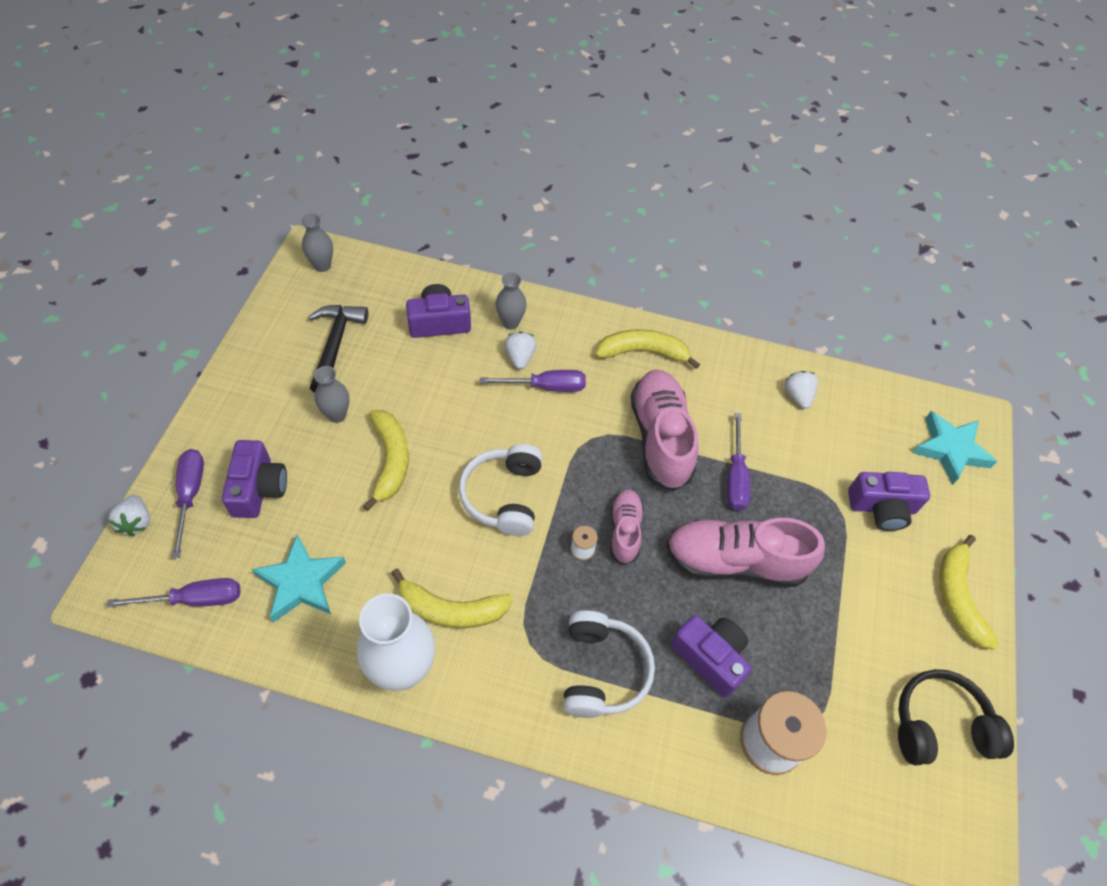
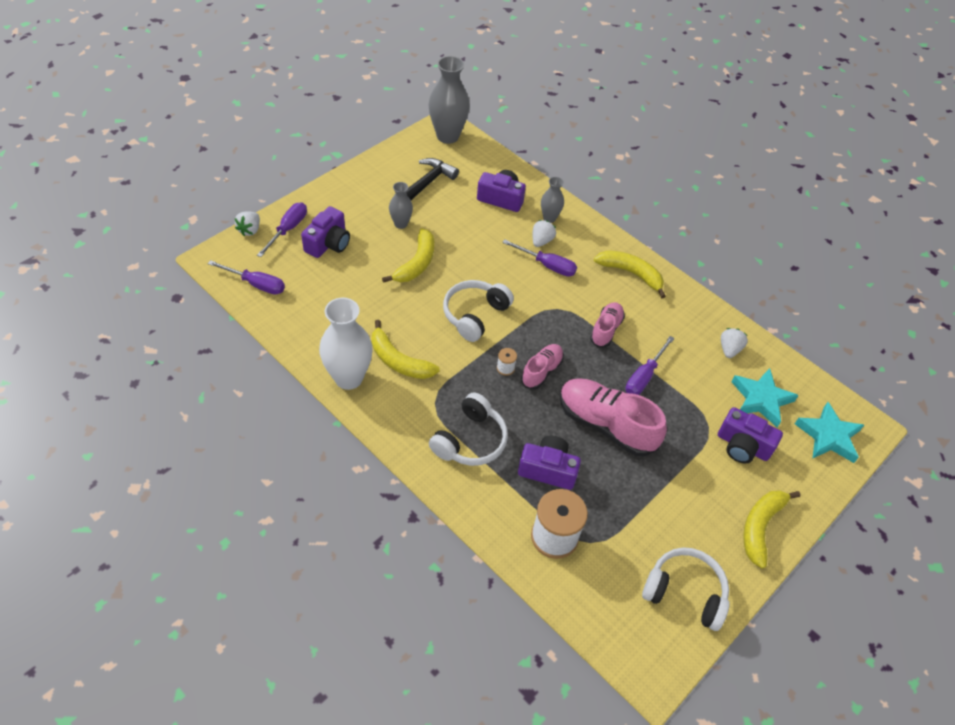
camera: 30 degrees right, 5 degrees down
(301, 582) = (320, 304): turquoise star -> turquoise star (761, 399)
(322, 266) = (447, 136): grey vase -> grey vase, size x1.86
(660, 438) = (606, 330): pink shoe -> pink shoe, size x0.56
(710, 657) = (548, 469): purple camera -> purple camera turned 60 degrees counterclockwise
(939, 725) = (685, 592): black headphones -> white headphones

